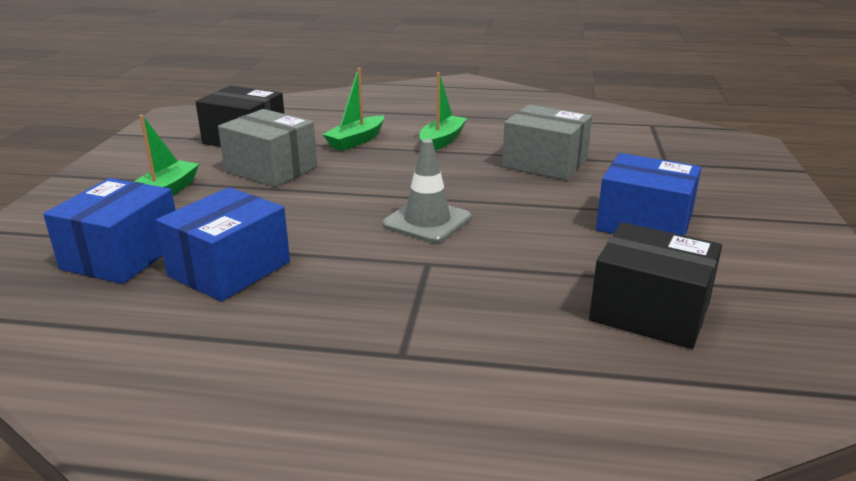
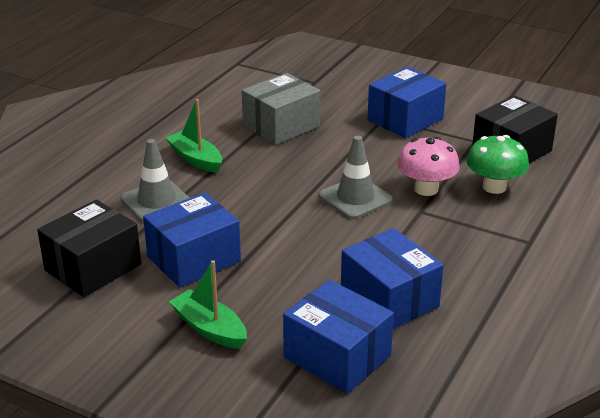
camera: 70 degrees left, 5 degrees up
(271, 169) = (194, 259): grey box -> blue box
(356, 140) = (156, 202): green boat -> grey traffic cone
(482, 260) = (426, 189): none -> pink mushroom
(530, 308) = (494, 187): none -> green mushroom

